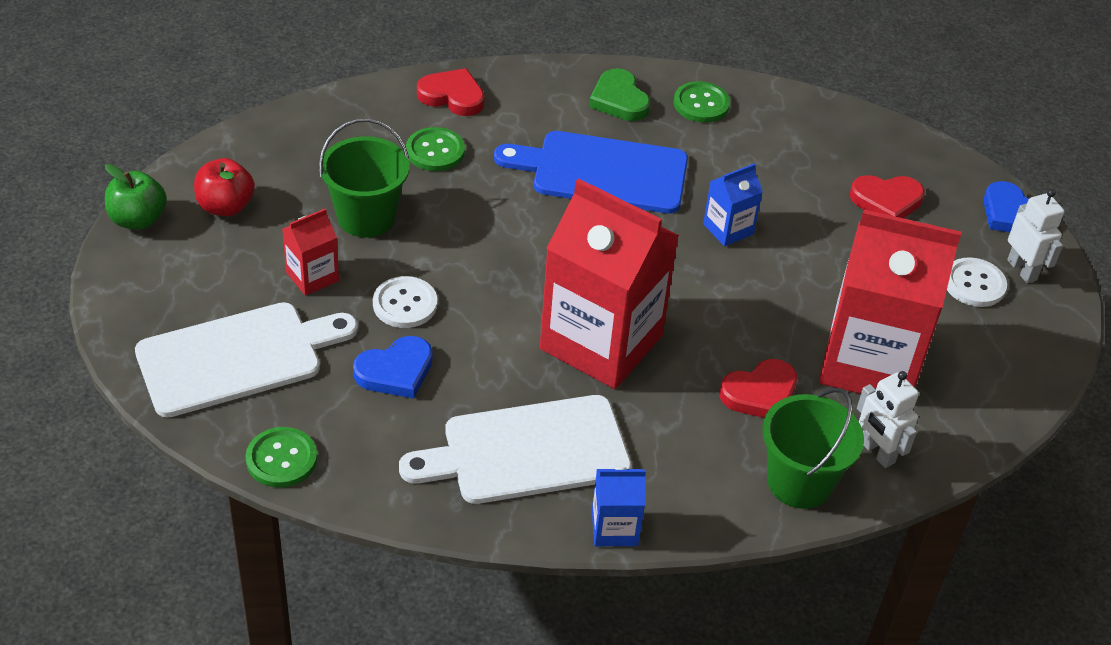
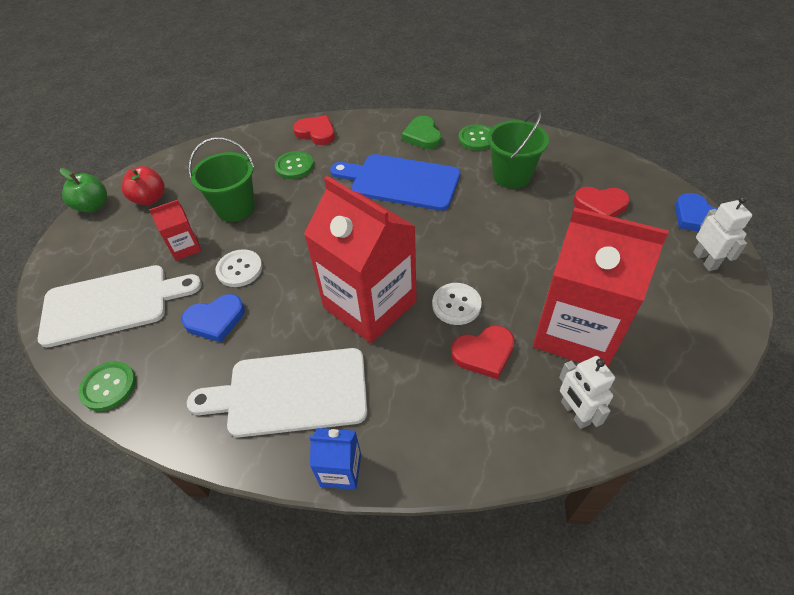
camera: 15 degrees right, 5 degrees up
(728, 229) = (480, 223): blue carton -> none
(799, 482) = (504, 437): green bucket -> green bucket (511, 176)
(974, 284) = (665, 270): white button -> white button (456, 305)

